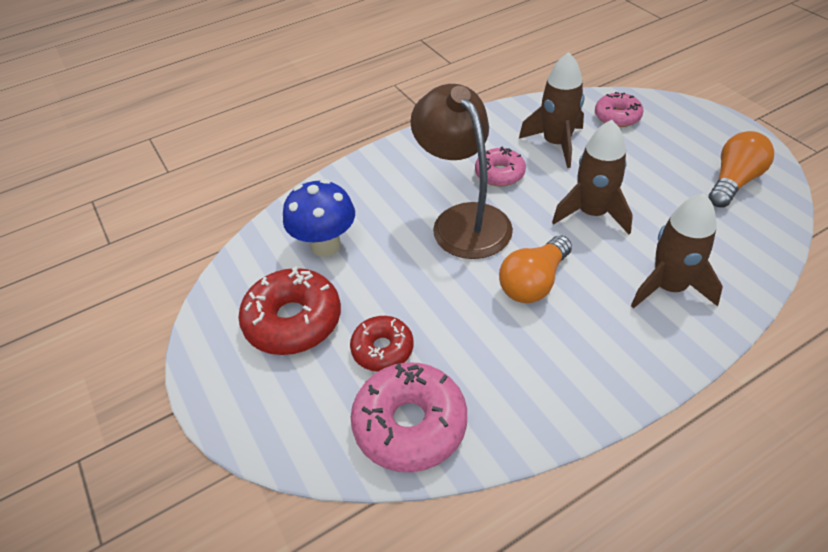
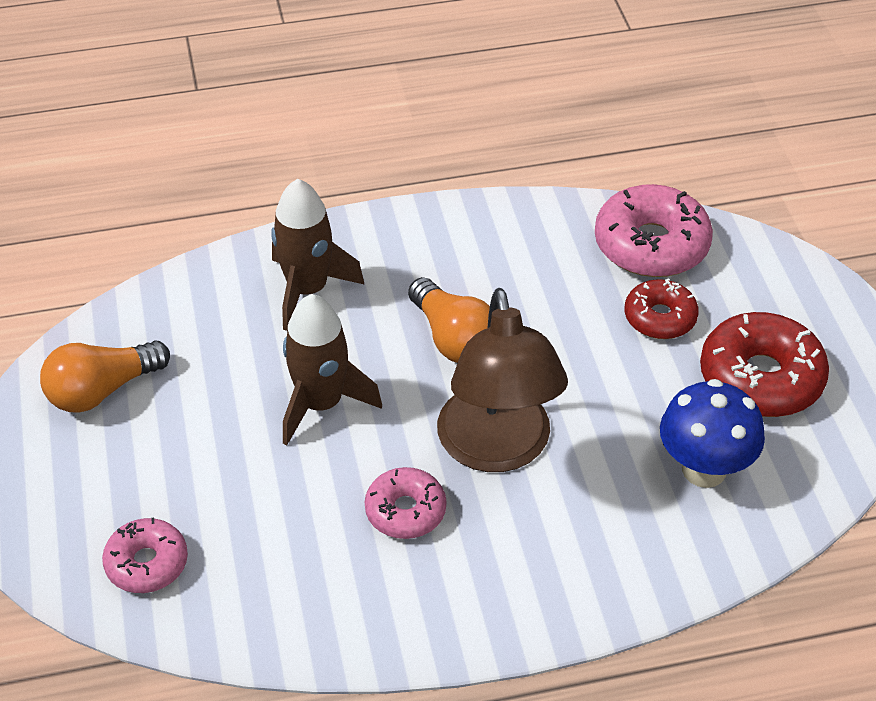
camera: 165 degrees left, 0 degrees up
(534, 282) = (454, 339): orange light bulb -> orange light bulb turned 90 degrees clockwise
(556, 144) = (284, 540): brown rocket -> none

